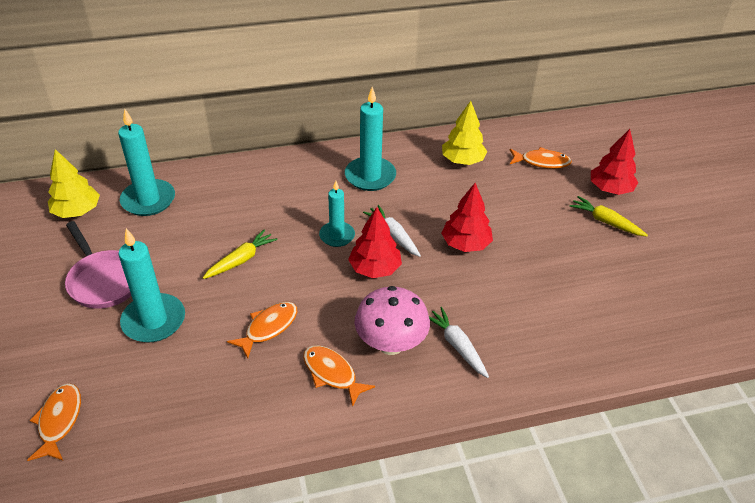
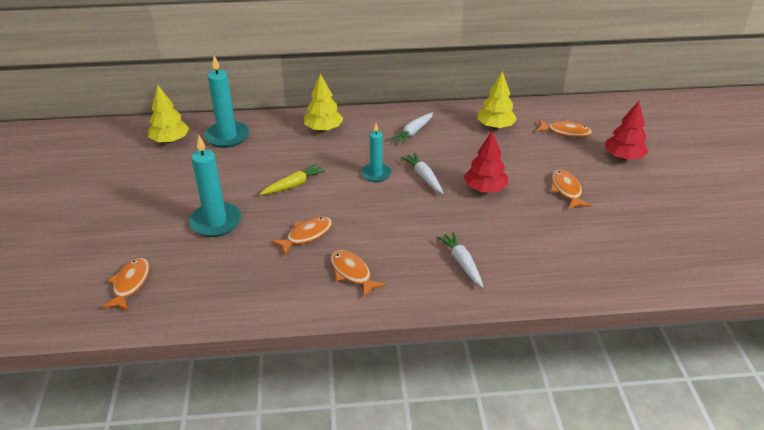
camera: 10 degrees right, 5 degrees down
(104, 280) = (182, 190): pink pan -> none
(264, 180) = (323, 129): none -> yellow tree
(370, 176) = (413, 132): turquoise candle -> white carrot
(375, 269) = (403, 200): red tree -> none
(391, 344) = (405, 256): pink mushroom -> none
(556, 237) = (566, 190): none -> orange fish
(605, 222) = (613, 182): yellow carrot -> none

